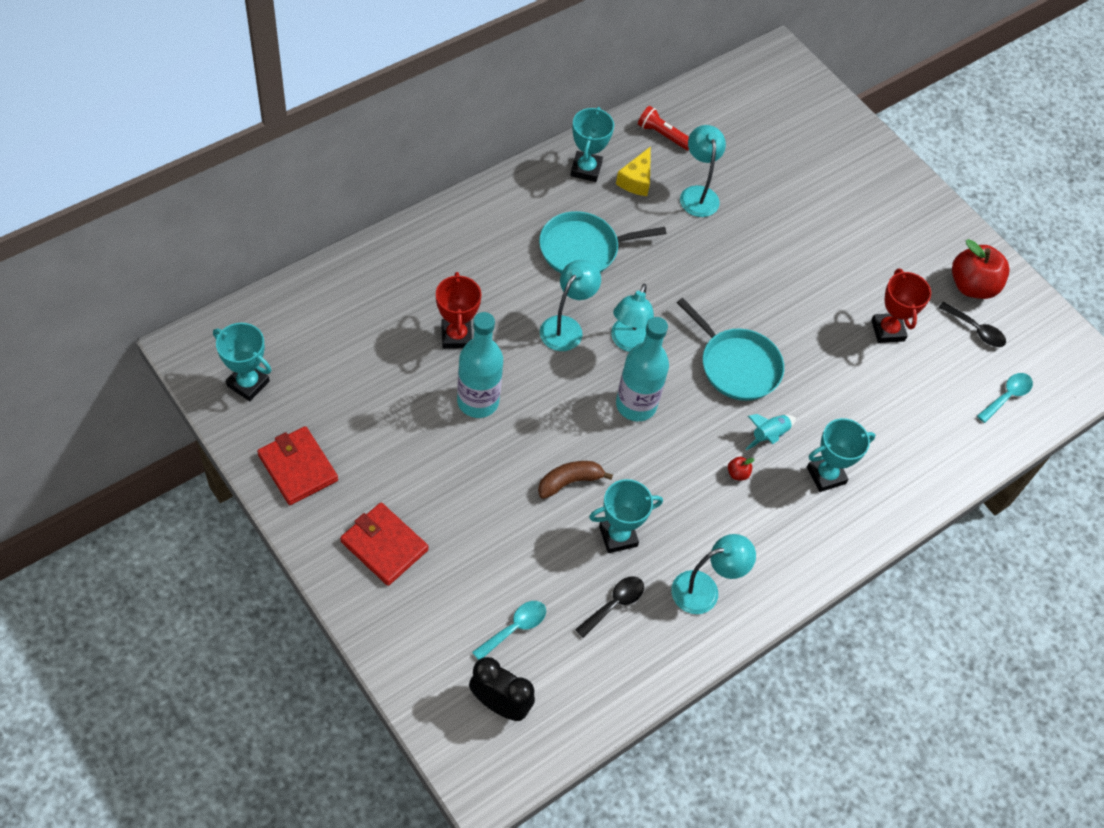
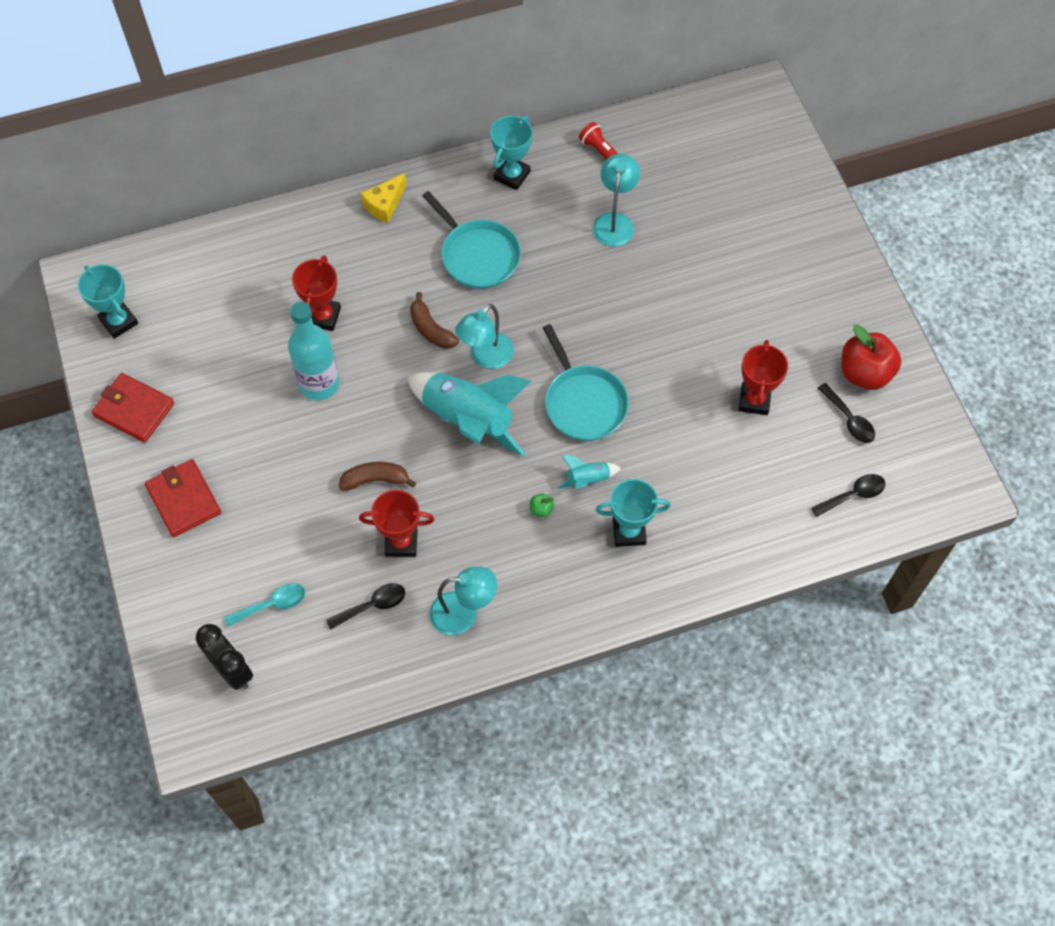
camera: 25 degrees right, 5 degrees up
(298, 468) = (134, 410): red wallet -> red wallet turned 45 degrees counterclockwise
(566, 327) = (431, 329): turquoise lamp -> brown banana
(583, 249) = (477, 255): turquoise pan -> turquoise pan turned 135 degrees counterclockwise
(618, 536) = (401, 542): turquoise trophy -> red trophy
(636, 180) = (558, 196): yellow cheese -> yellow cheese (384, 205)
(636, 405) = (468, 420): turquoise bottle -> turquoise rocket
(737, 473) = (541, 509): red apple -> green apple
(1007, 396) = (853, 495): turquoise spoon -> black spoon

